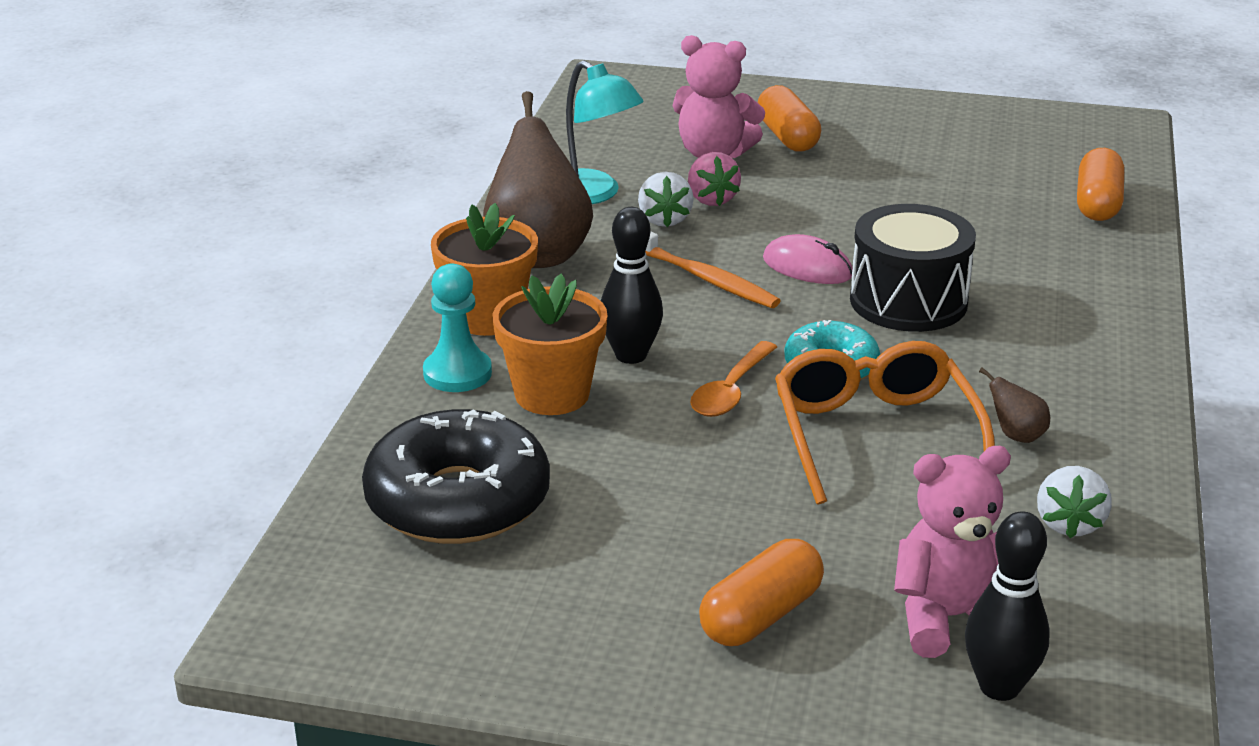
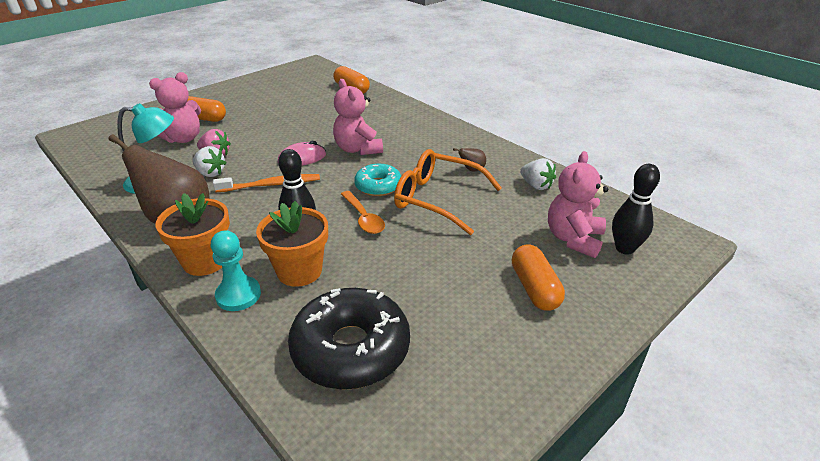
camera: 55 degrees left, 5 degrees up
(908, 301) = (358, 149): black drum -> pink teddy bear

